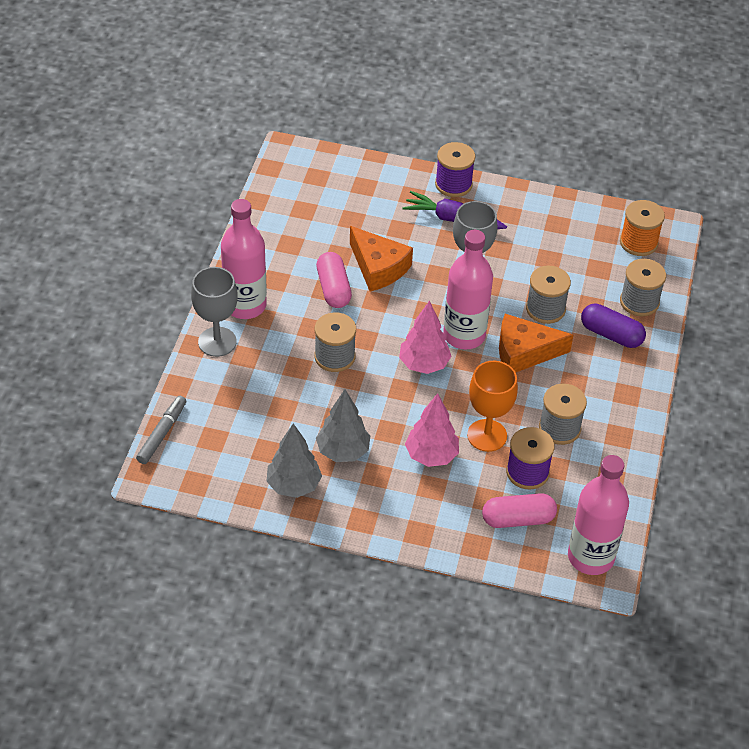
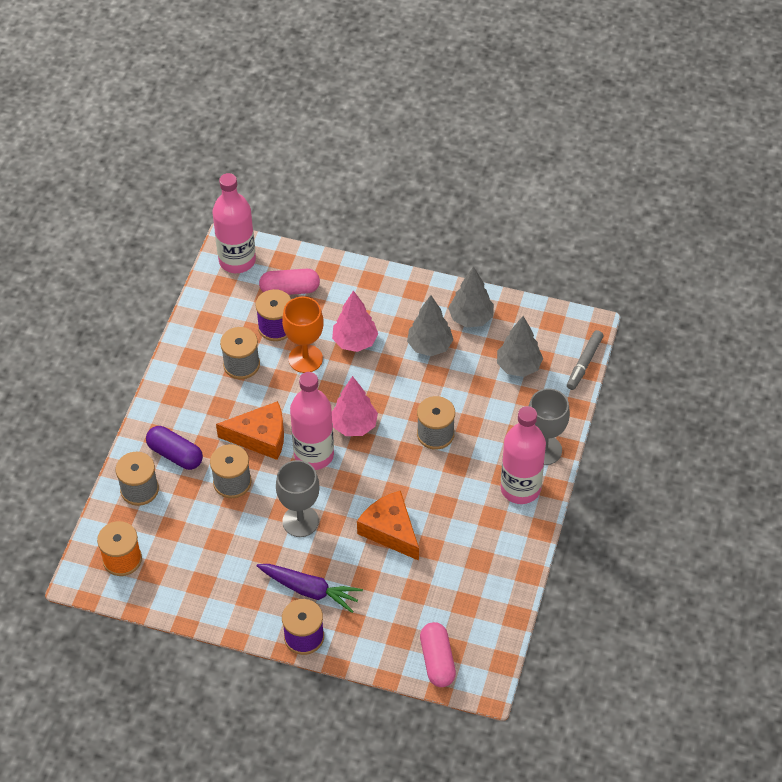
camera: 175 degrees left, 5 degrees up
(239, 429) = (518, 366): none -> grey tree
(333, 289) = (435, 506): pink capsule -> pink capsule (437, 661)

